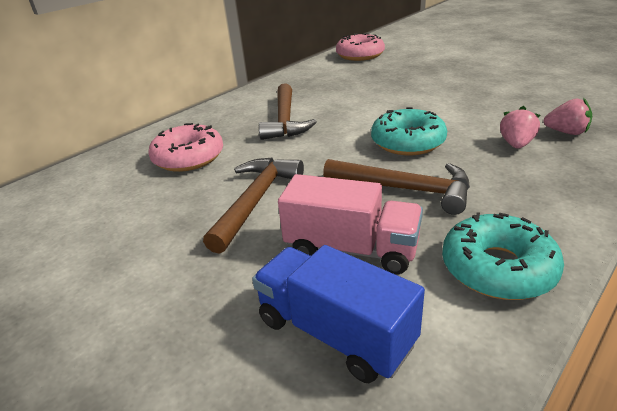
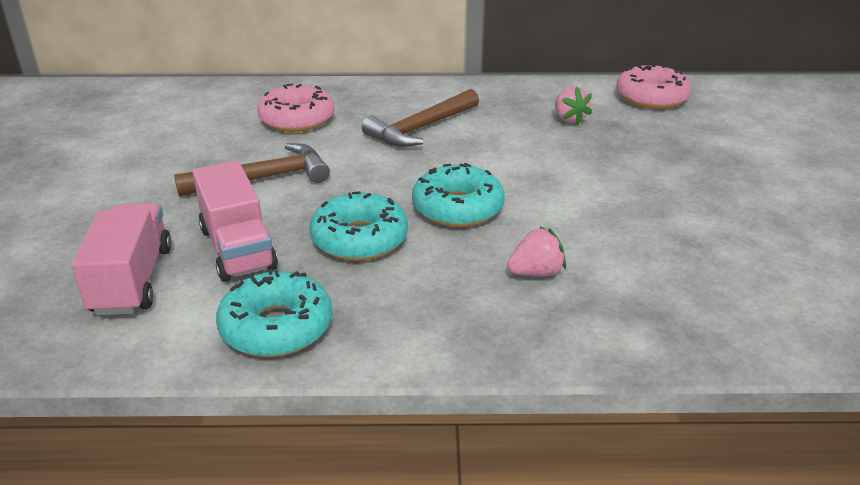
camera: 45 degrees right, 0 degrees up
(335, 332) = (132, 280): blue truck -> pink truck
(404, 189) = (359, 239): brown hammer -> turquoise donut
(566, 132) = (614, 298): pink strawberry -> pink strawberry (569, 119)

